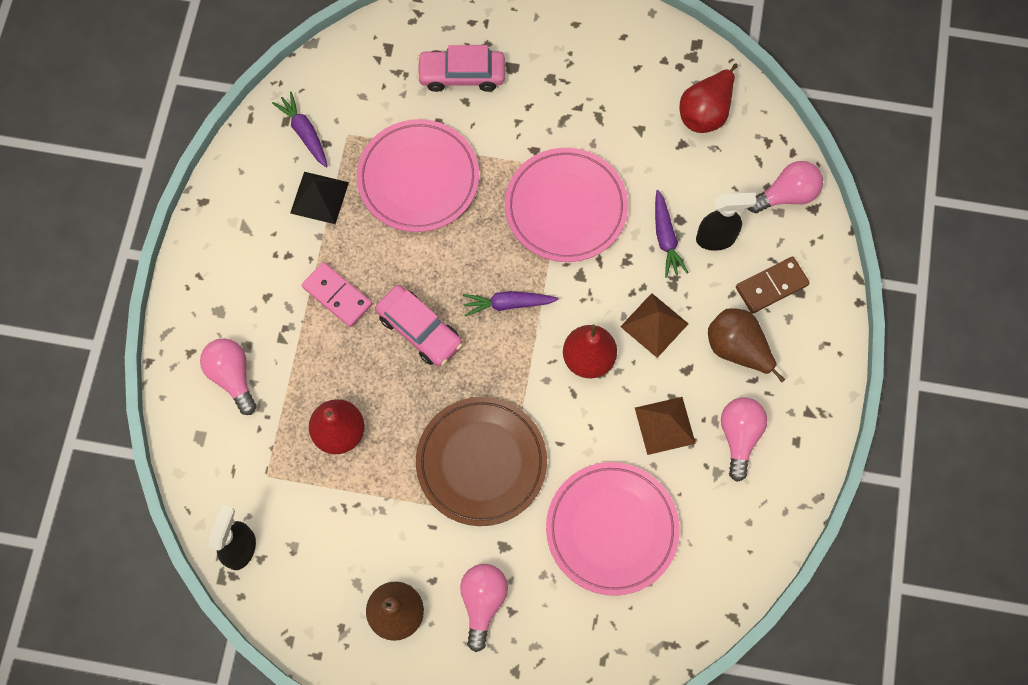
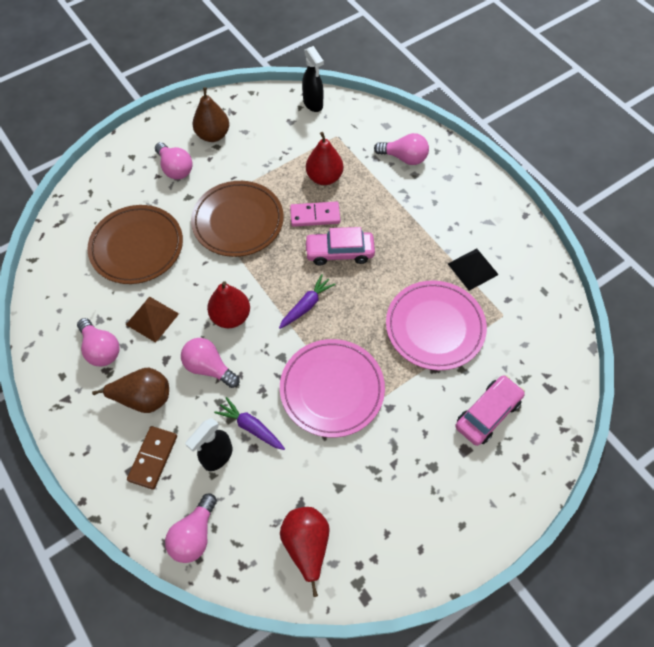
camera: 135 degrees right, 10 degrees down
(304, 133) = (525, 294): purple carrot -> none
(337, 295) = (401, 232): pink domino -> pink domino (315, 216)
(612, 529) = (137, 247): pink plate -> brown plate
(654, 325) = (209, 367): brown pyramid -> pink light bulb

